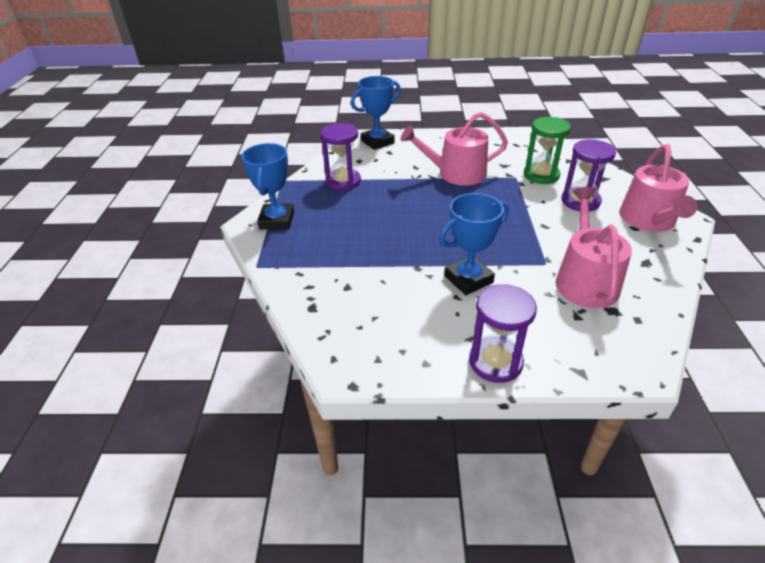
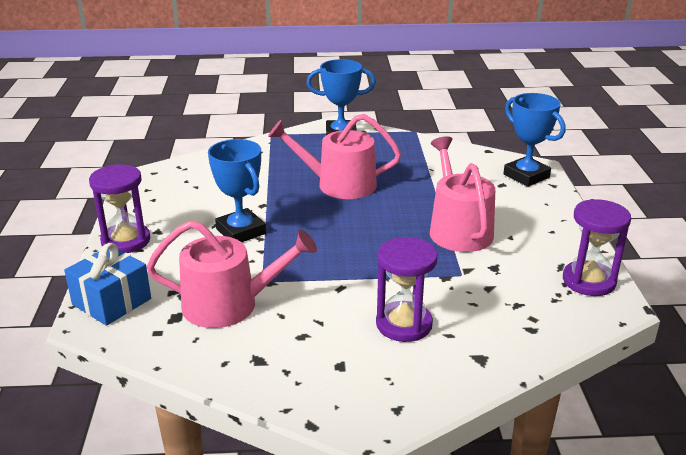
camera: 85 degrees right, 10 degrees down
(343, 181) = (421, 161): purple hourglass -> purple hourglass (588, 281)
(541, 175) = (472, 297): green hourglass -> none
(606, 356) = (112, 301): none -> blue gift
(649, 220) = (358, 383): pink watering can -> pink watering can (339, 184)

